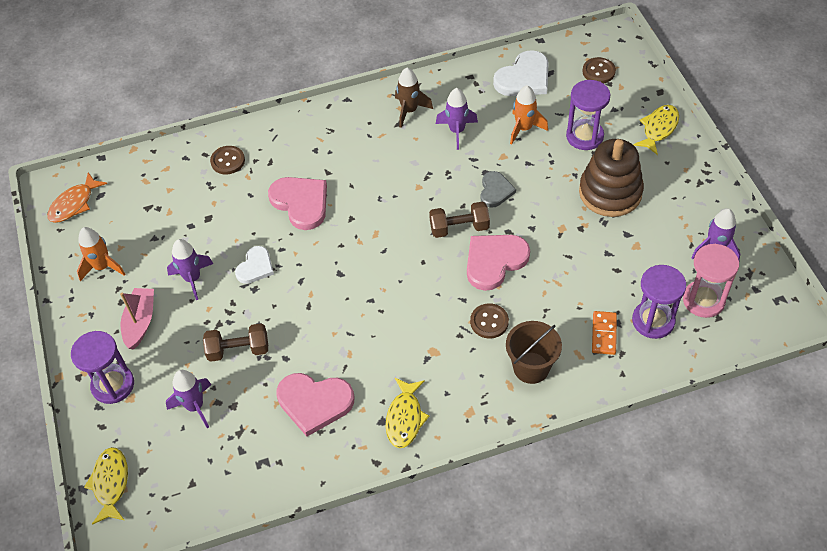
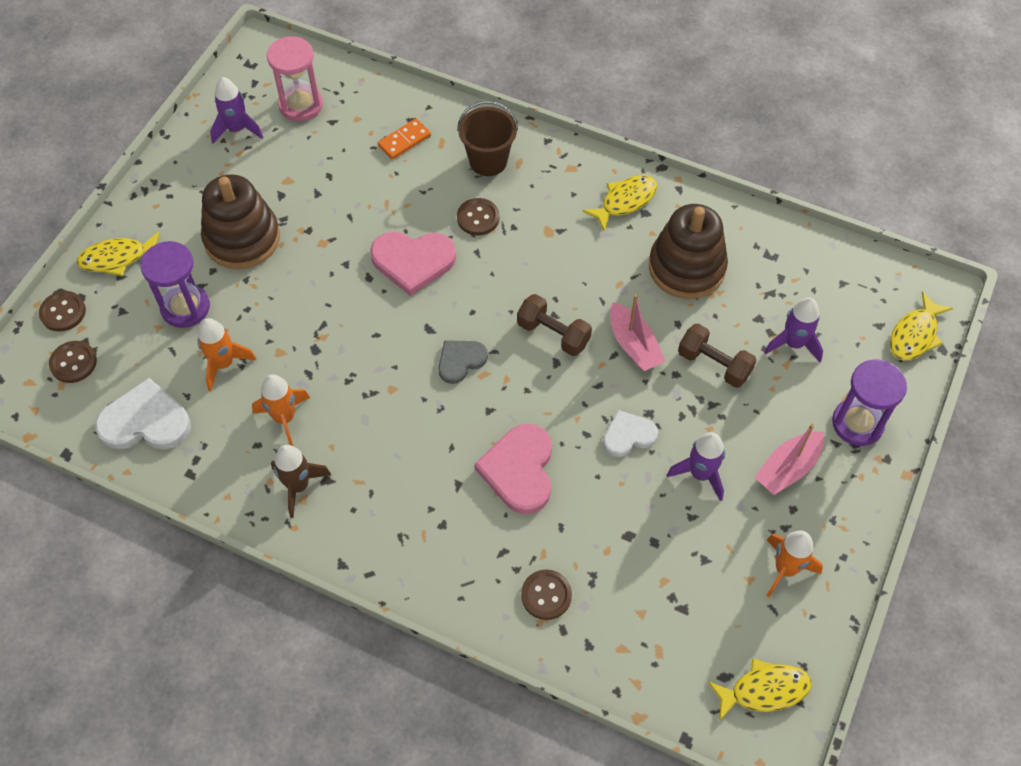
camera: 140 degrees left, 5 degrees up
(74, 204) = (764, 690): orange fish -> yellow fish
(301, 321) = (633, 345): none -> pink boat
(314, 403) = (686, 267): pink heart -> brown stacking toy
(457, 131) = (284, 418): purple rocket -> orange rocket
(459, 228) = (405, 316): brown dumbbell -> brown dumbbell (553, 334)
(495, 191) = (331, 324): grey heart -> grey heart (460, 361)
(641, 85) = (63, 312): none -> brown button
(653, 321) = (356, 121): purple hourglass -> none

